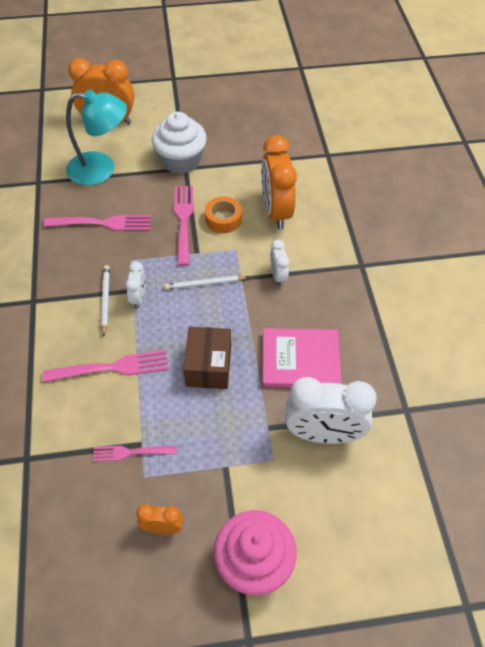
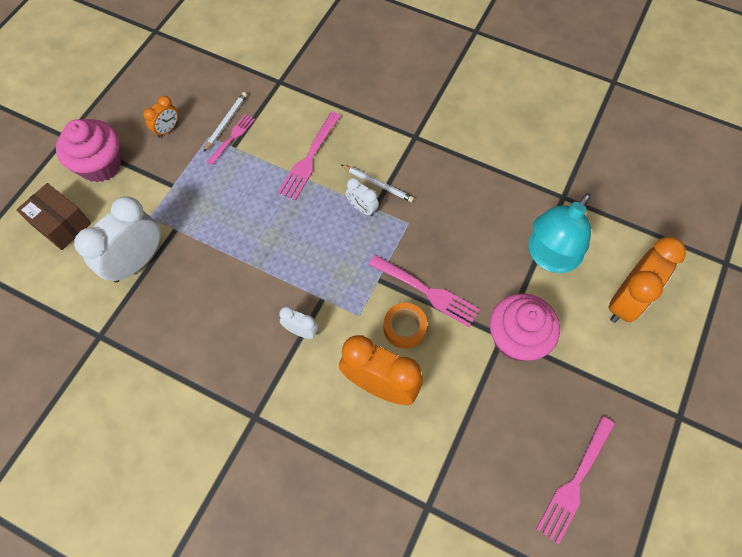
camera: 125 degrees right, 10 degrees up
(102, 223) = (470, 223): pink fork -> pink fork (575, 481)
(181, 161) = (516, 338): white cupcake -> pink cupcake
(205, 284) = (338, 265): white pencil -> white pencil (226, 122)
(208, 366) = (257, 221): brown box -> brown box (61, 224)
(300, 360) = (206, 289): pink book -> none

